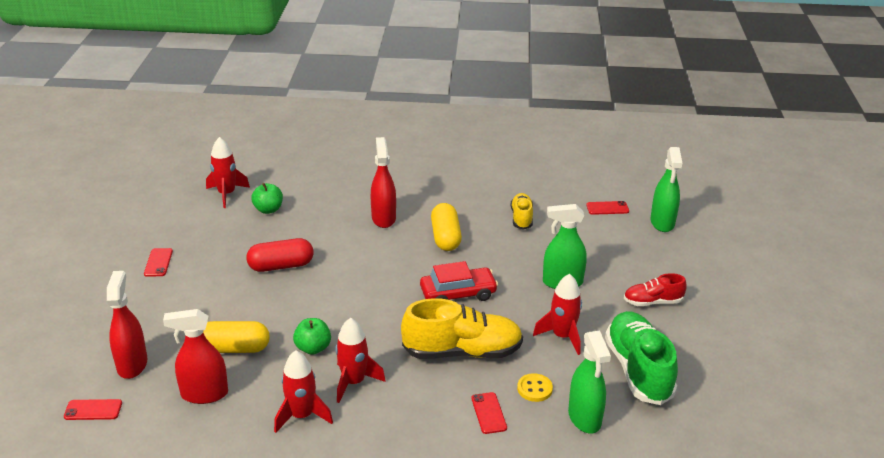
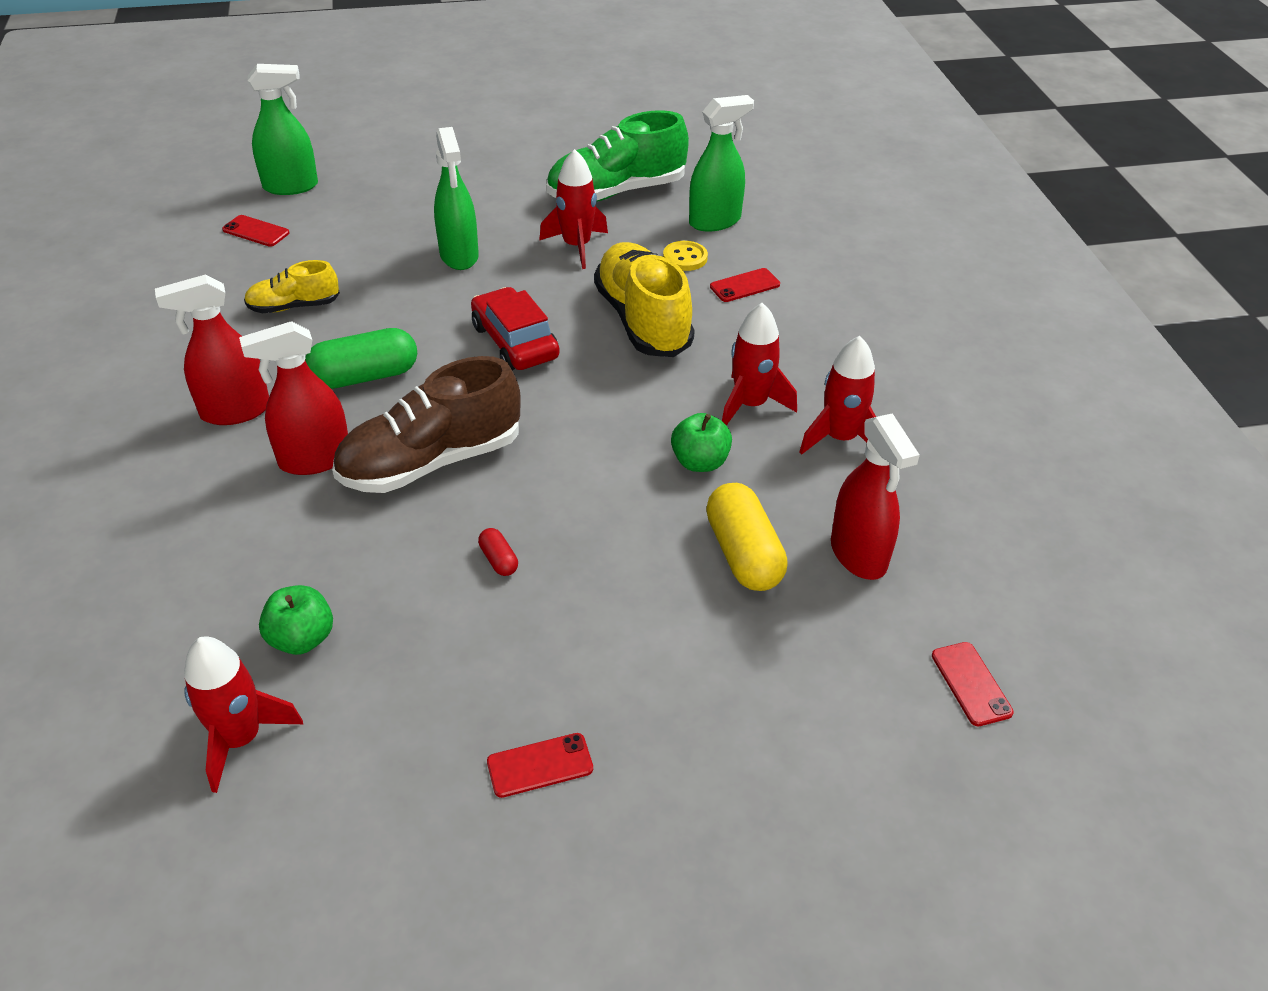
camera: 105 degrees left, 10 degrees up
(132, 364) = (845, 676): red spray bottle -> red spray bottle (235, 411)
(281, 266) = (499, 560): red capsule -> red capsule, size x0.46
(363, 253) = (431, 462): none -> brown shoe
(445, 237) = (364, 376): yellow capsule -> green capsule
(607, 208) = (256, 231): red phone -> red phone turned 45 degrees counterclockwise
(652, 302) = (481, 187): red shoe -> none

